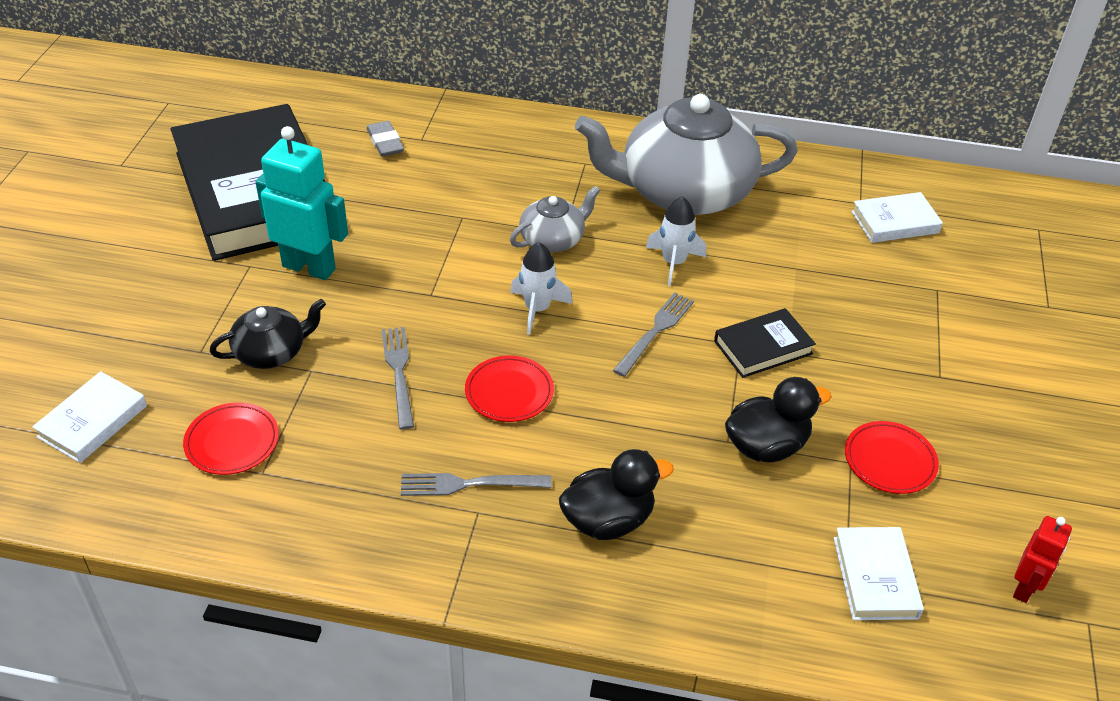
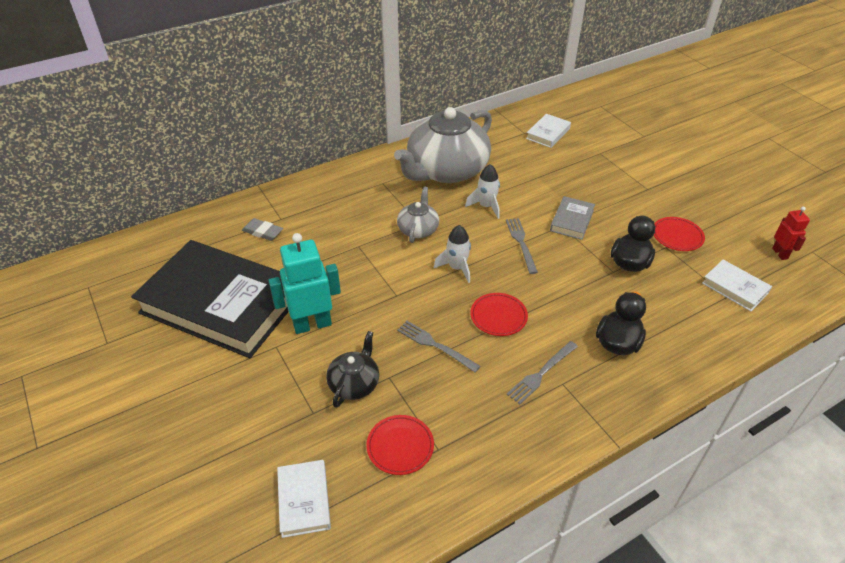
camera: 40 degrees left, 0 degrees up
(763, 347) = (572, 220): black book -> grey book

